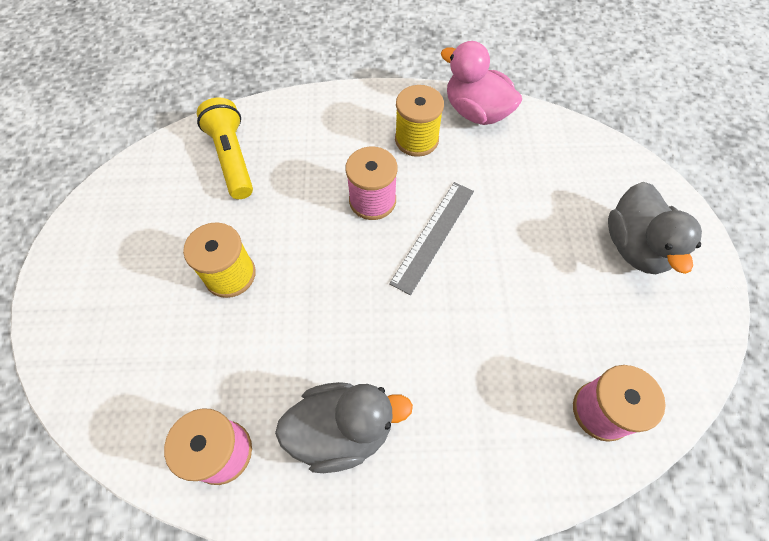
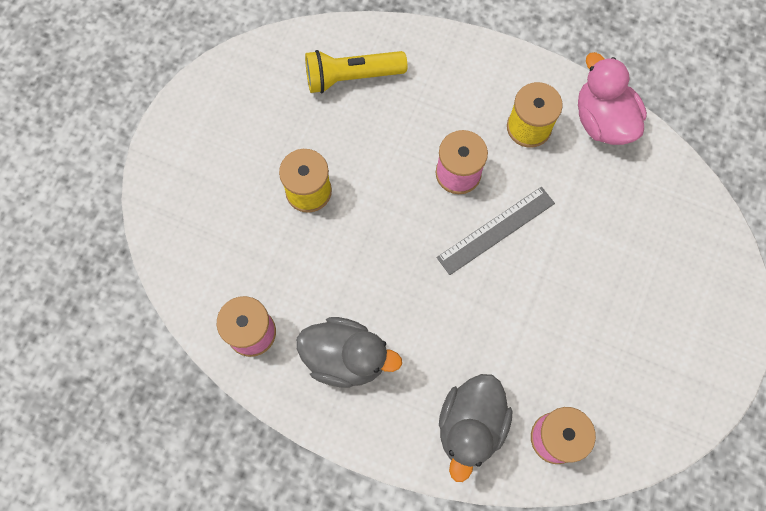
camera: 25 degrees right, 10 degrees up
(232, 158) = (351, 77): yellow flashlight -> yellow flashlight turned 105 degrees counterclockwise
(635, 247) = (673, 320): grey duck -> grey duck (470, 426)

